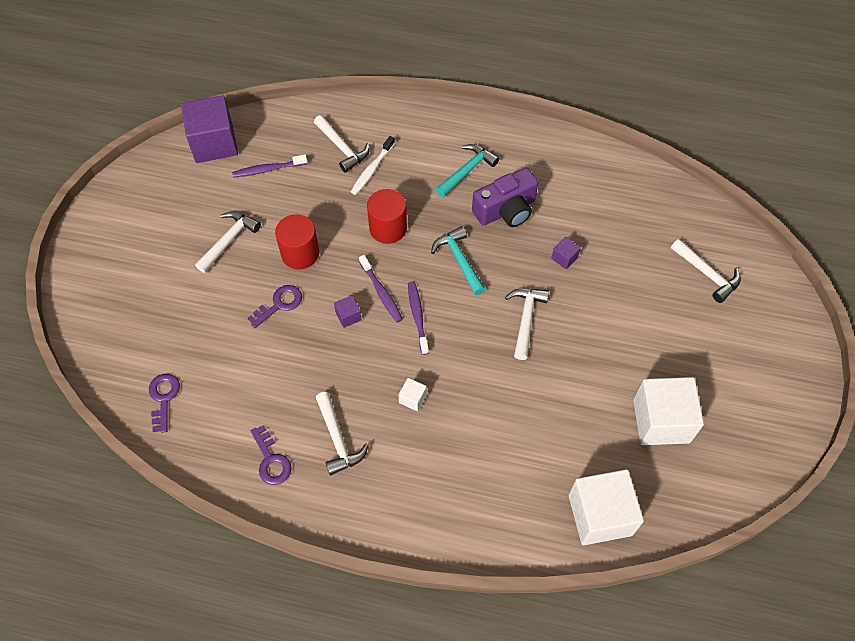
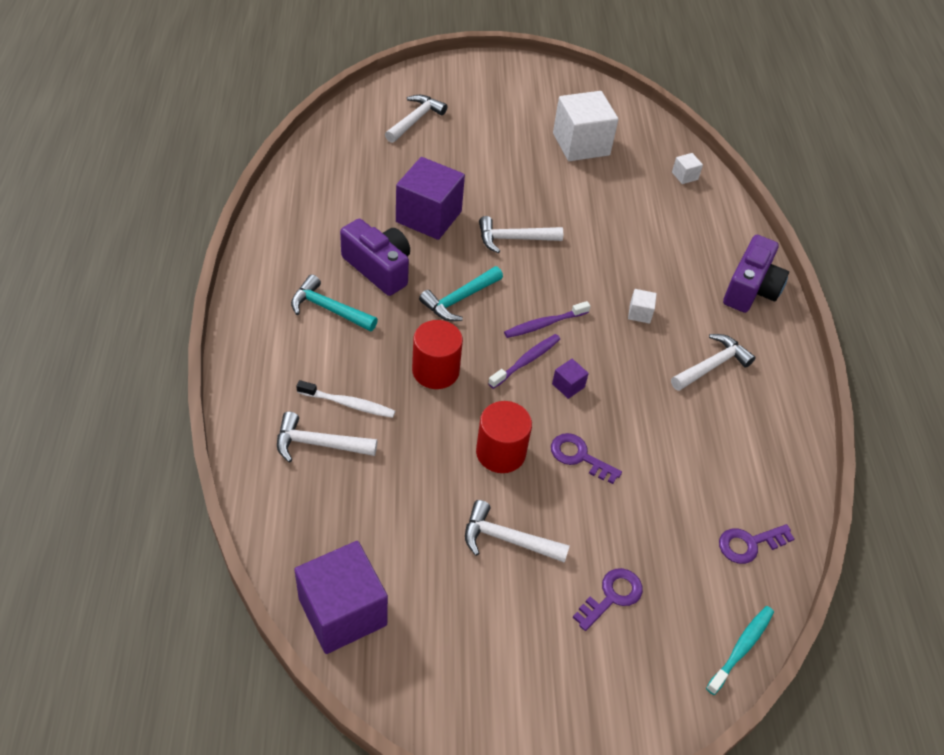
camera: 110 degrees left, 10 degrees down
(92, 359) = (741, 648): none -> turquoise toothbrush
(268, 169) = (376, 524): purple toothbrush -> none
(271, 460) = (763, 417): purple key -> purple key (612, 596)
(342, 148) = (319, 444): white hammer -> white hammer turned 120 degrees counterclockwise
(421, 516) = (750, 289): none -> purple camera
(564, 258) = (428, 217): purple cube -> purple cube, size x2.36
(600, 515) = (684, 176): white cube -> white cube, size x0.42

